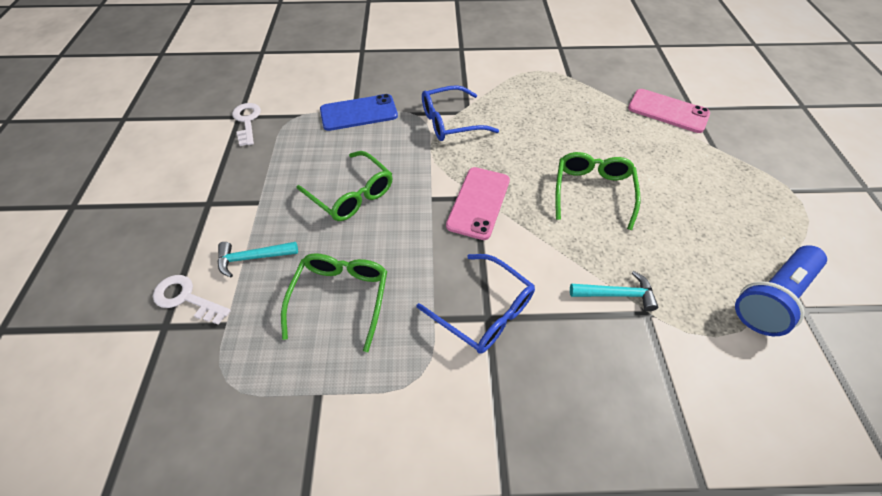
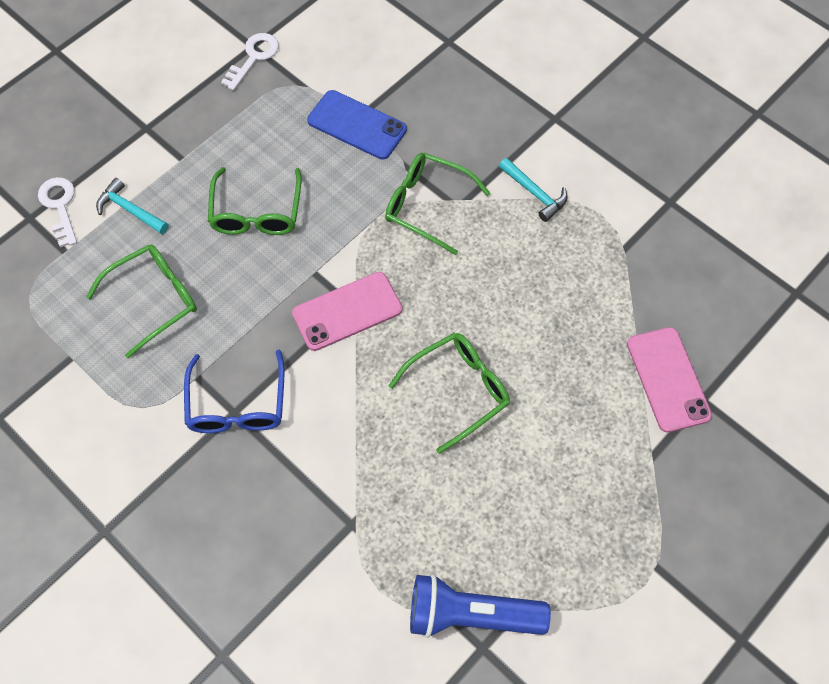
camera: 45 degrees right, 10 degrees up
(451, 122) = (427, 205): blue glasses -> green glasses
(616, 294) = (350, 488): turquoise hammer -> turquoise hammer (534, 193)

